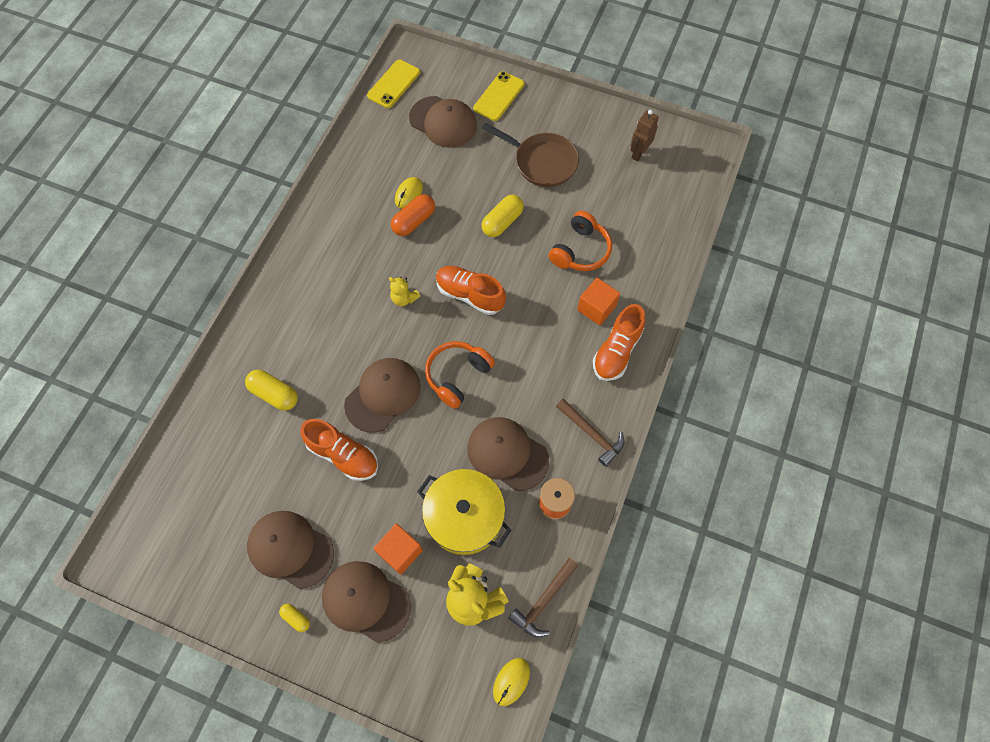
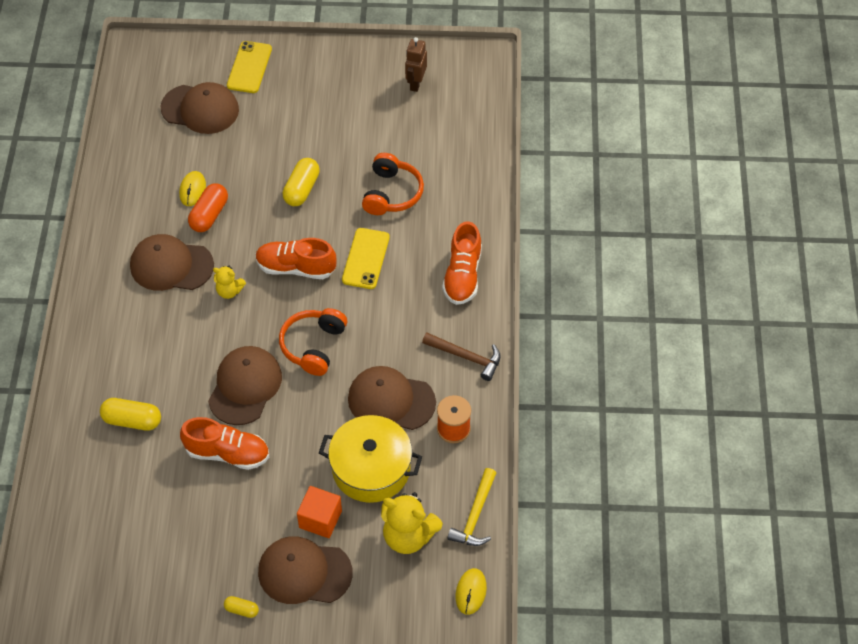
camera: 20 degrees left, 10 degrees down
(290, 549) = (210, 553): brown cap -> brown cap (171, 265)
(394, 84) = (131, 85): yellow phone -> yellow phone (366, 259)
(542, 162) = (320, 120): brown pan -> none
(543, 601) = (475, 515): brown hammer -> yellow hammer
(596, 308) = (428, 242): orange cube -> none

